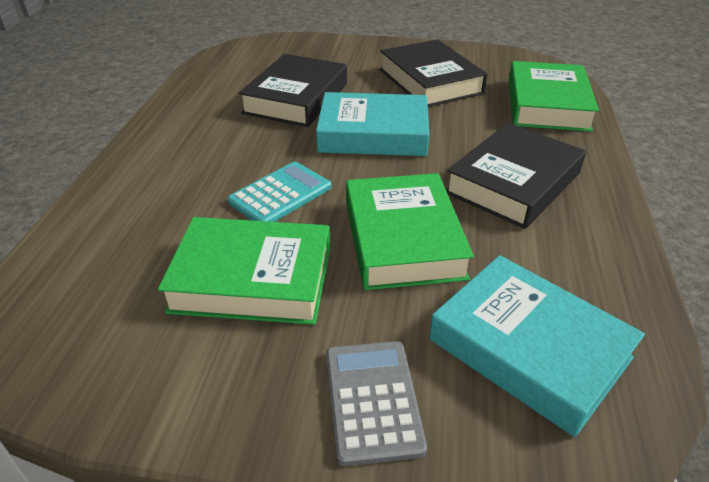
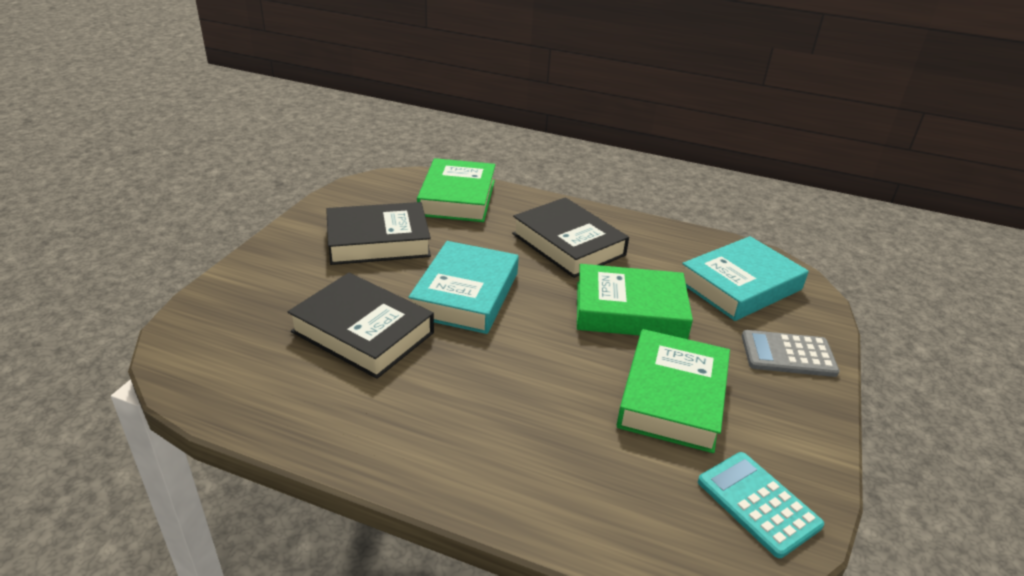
camera: 80 degrees left, 5 degrees down
(280, 194) = (553, 367): turquoise calculator -> turquoise calculator (758, 503)
(547, 104) = (457, 197): green book -> green book turned 75 degrees clockwise

